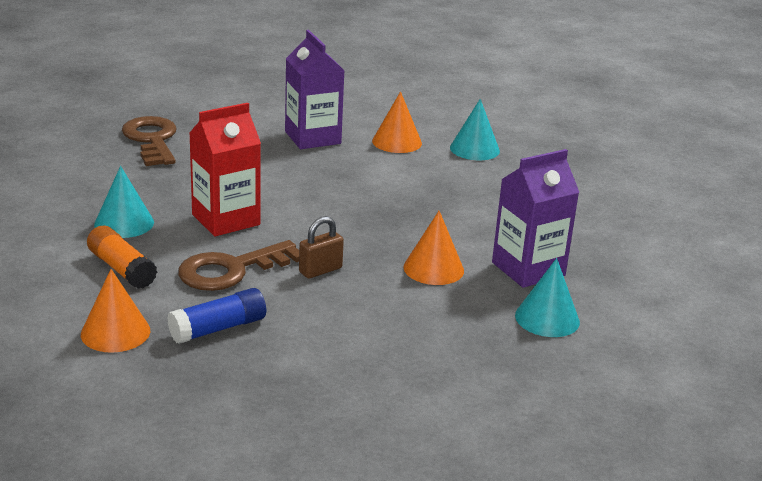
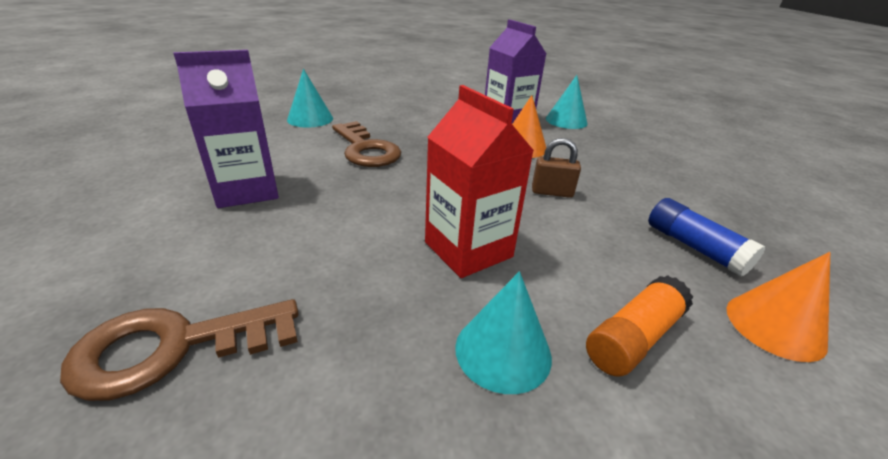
camera: 90 degrees left, 5 degrees up
(231, 270) = (581, 242): brown key -> brown key (366, 149)
(320, 270) = (552, 192): brown padlock -> brown padlock turned 45 degrees counterclockwise
(397, 142) = (281, 147): orange cone -> none

